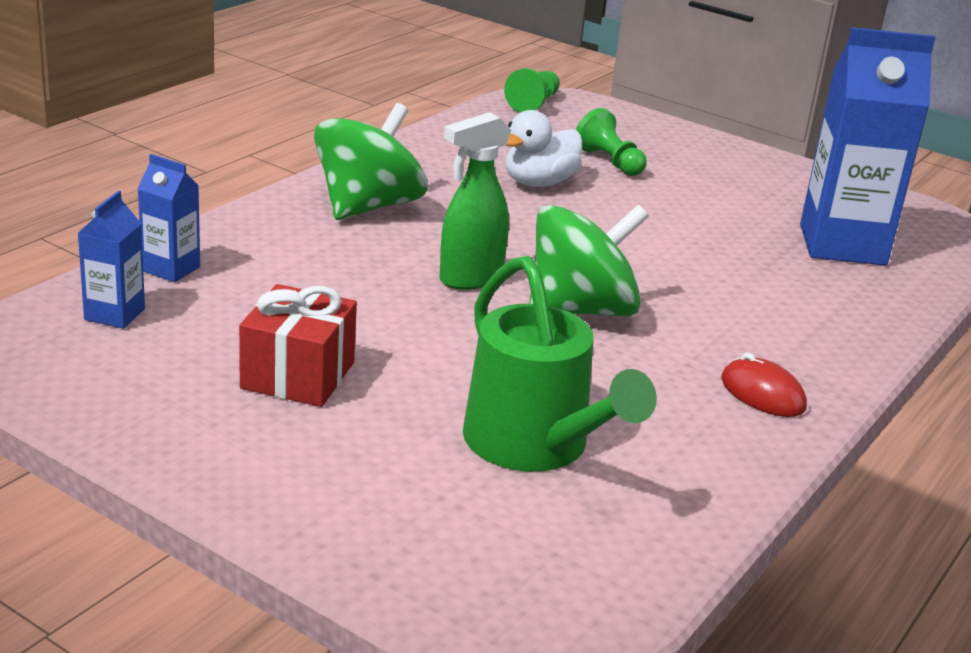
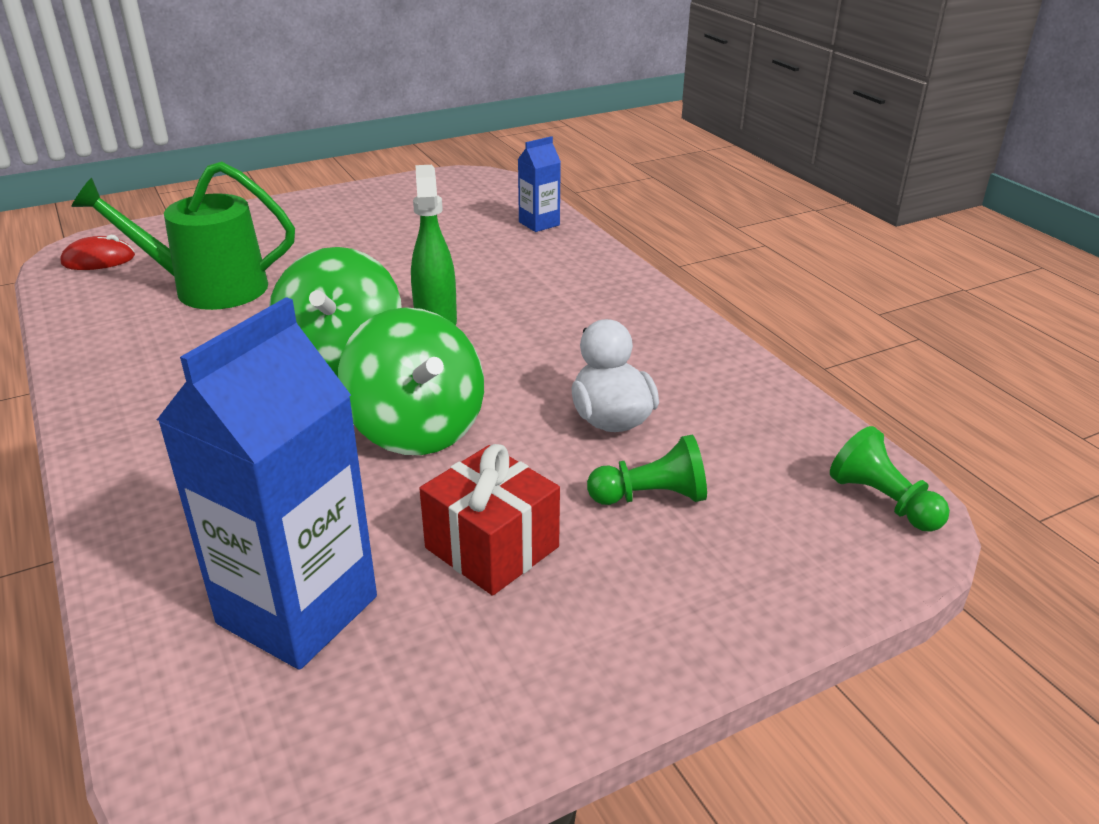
camera: 120 degrees right, 5 degrees up
(114, 314) = (490, 202): blue carton -> none
(298, 375) = (368, 237): red gift -> red gift (492, 547)
(368, 207) = (600, 310): green spinning top -> green spinning top (417, 428)
(762, 394) = (136, 399): red mouse -> red mouse (98, 260)

